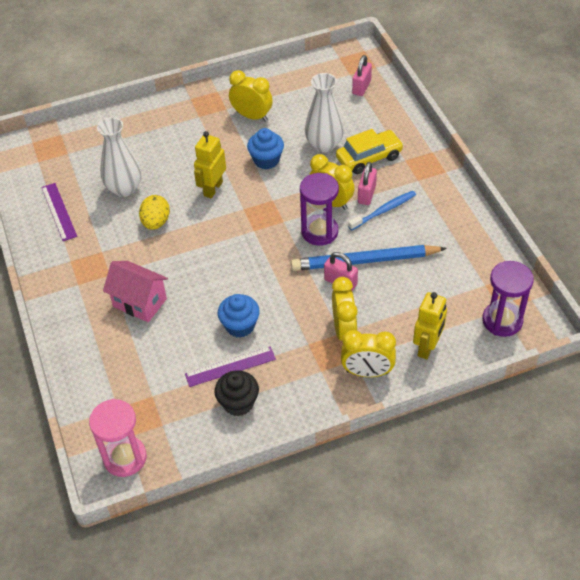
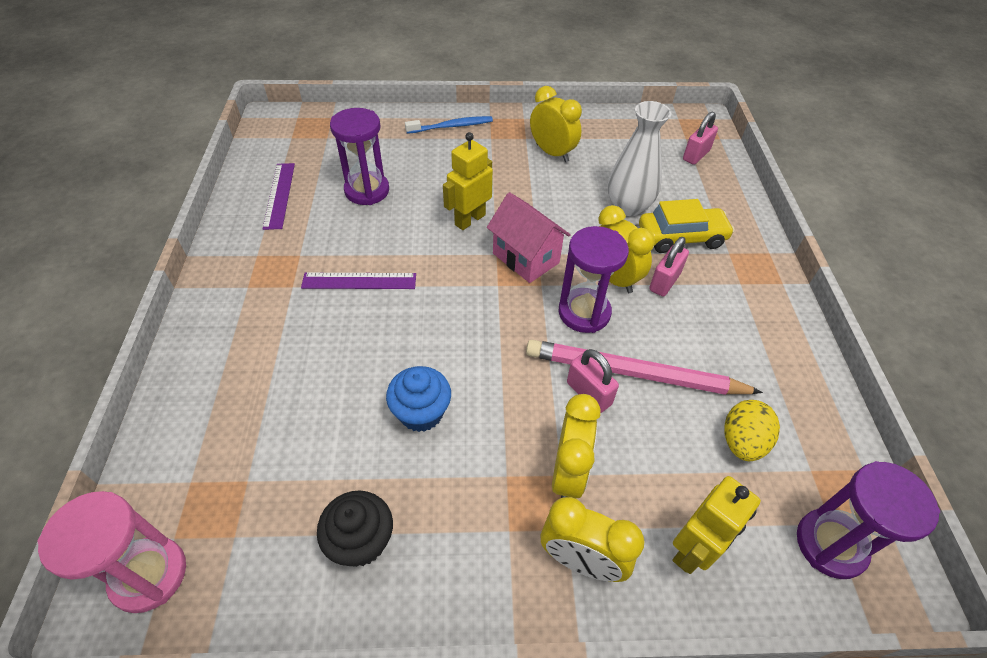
camera: 15 degrees right, 0 degrees up
(124, 188) = (367, 191): white vase -> purple hourglass
(140, 302) = (307, 335): pink house -> pink house (525, 258)
(156, 222) = (382, 239): yellow egg -> yellow egg (742, 442)
(230, 366) = (378, 473): purple ruler -> purple ruler (359, 281)
(266, 160) = (549, 205): blue cupcake -> none
(364, 261) = (634, 373): blue pencil -> pink pencil
(383, 211) = (681, 310): blue toothbrush -> blue toothbrush (451, 126)

